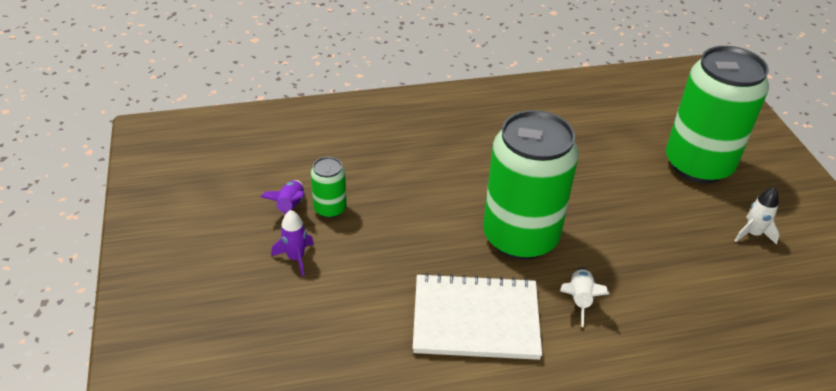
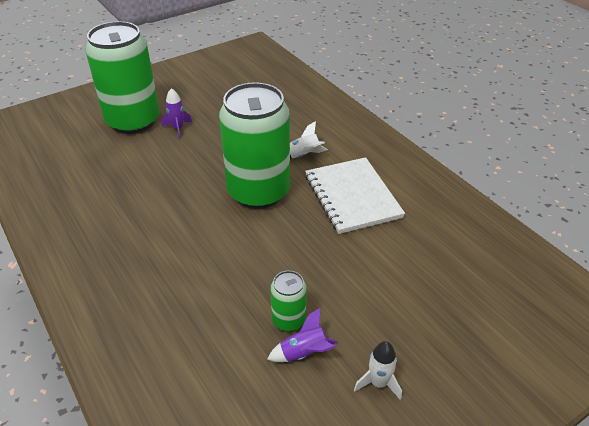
camera: 110 degrees left, 0 degrees up
(296, 258) = (363, 320): purple rocket -> purple rocket (178, 128)
(752, 234) = (200, 96): white rocket -> white rocket (378, 383)

